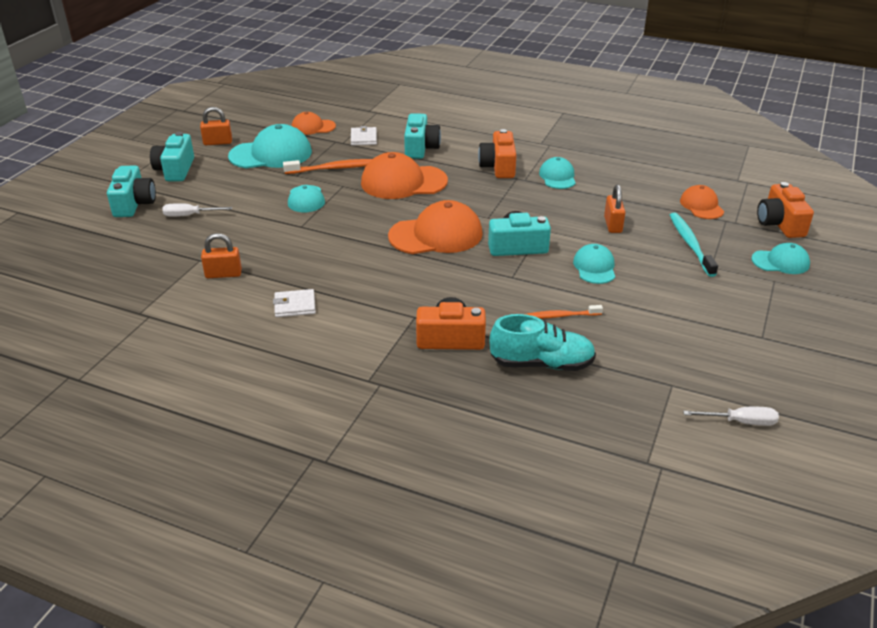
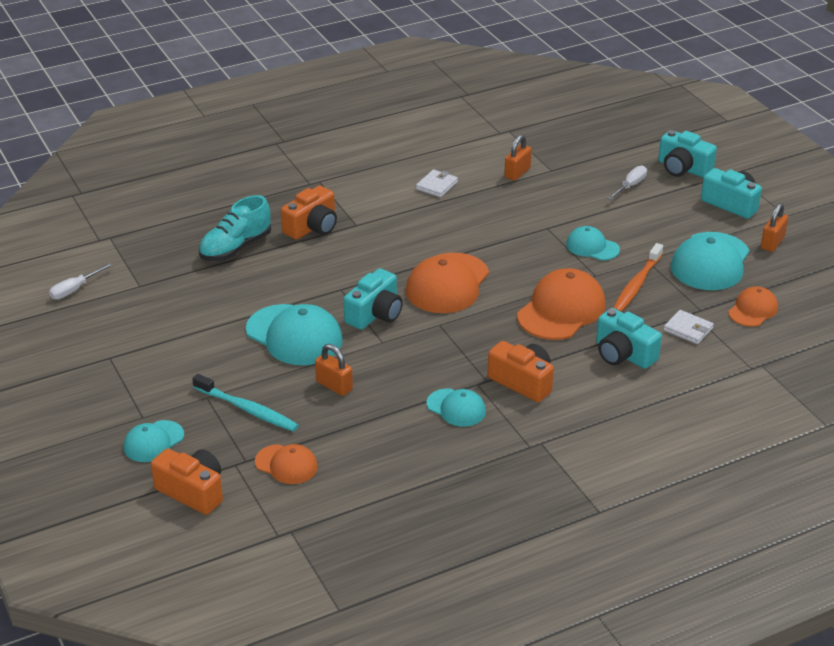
camera: 130 degrees right, 0 degrees up
(561, 316) = (266, 284): orange toothbrush -> none
(594, 267) = (294, 335): turquoise cap -> turquoise cap, size x1.77

